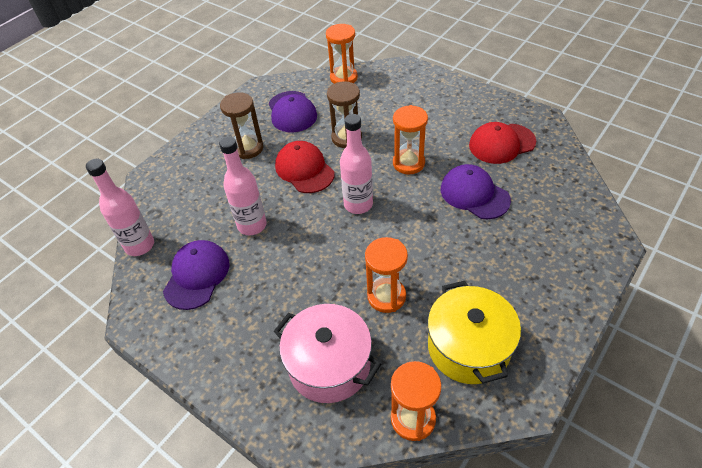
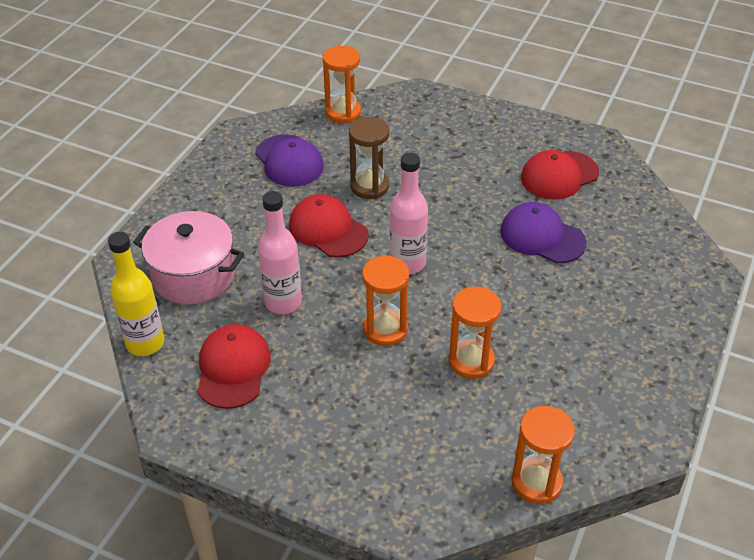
camera: 15 degrees left, 5 degrees down
(140, 245) = (145, 343): pink bottle -> yellow bottle
(197, 275) = (233, 368): purple cap -> red cap
(248, 148) = (246, 211): brown hourglass -> none
(329, 365) = (426, 442): pink pot -> pink pot (193, 275)
(408, 163) = (455, 209): orange hourglass -> orange hourglass (385, 329)
(468, 347) = (577, 401): yellow pot -> none

